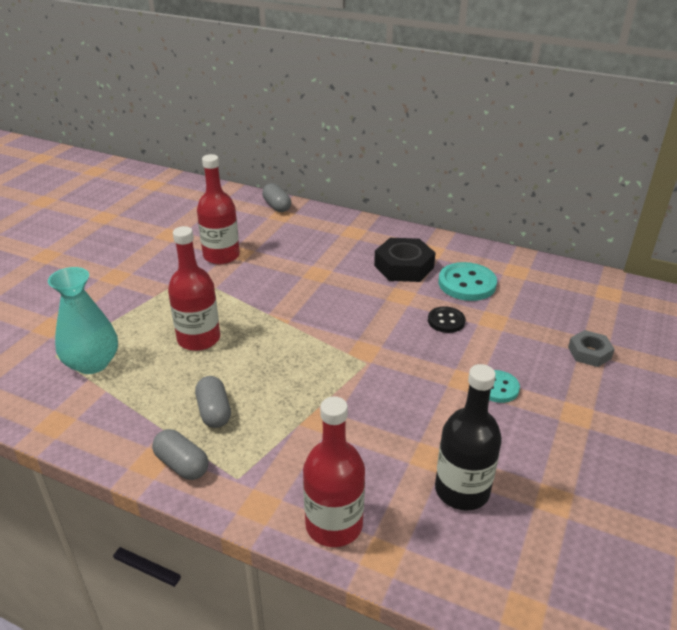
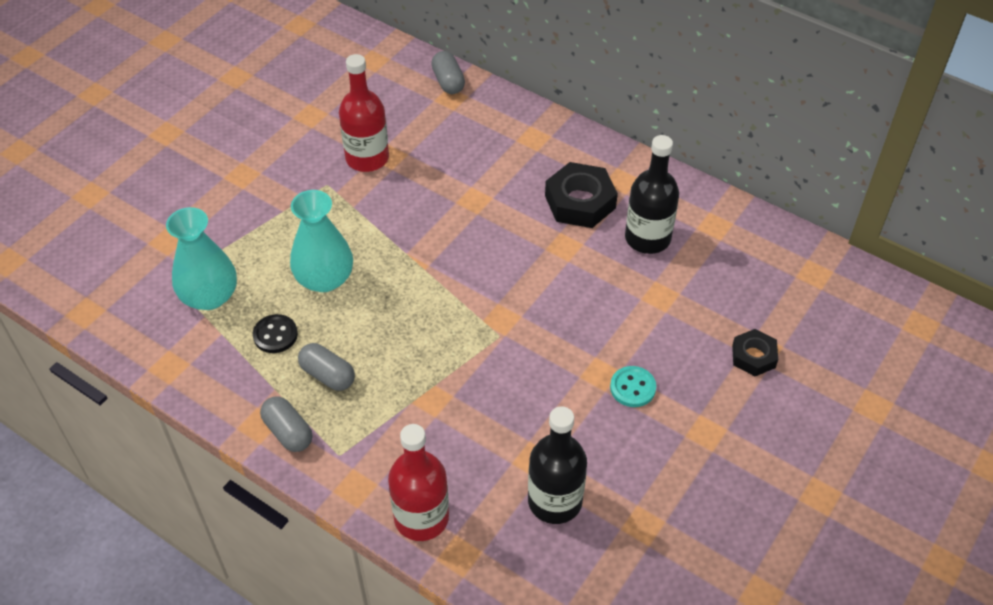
camera: 10 degrees right, 15 degrees up
(199, 339) = (324, 279): red bottle -> turquoise vase
(214, 412) = (328, 375): grey capsule -> grey capsule turned 45 degrees counterclockwise
(446, 321) = (605, 290): black button -> black button (275, 335)
(467, 284) = (647, 238): turquoise button -> black bottle
(589, 353) = (753, 356): grey nut -> black nut

